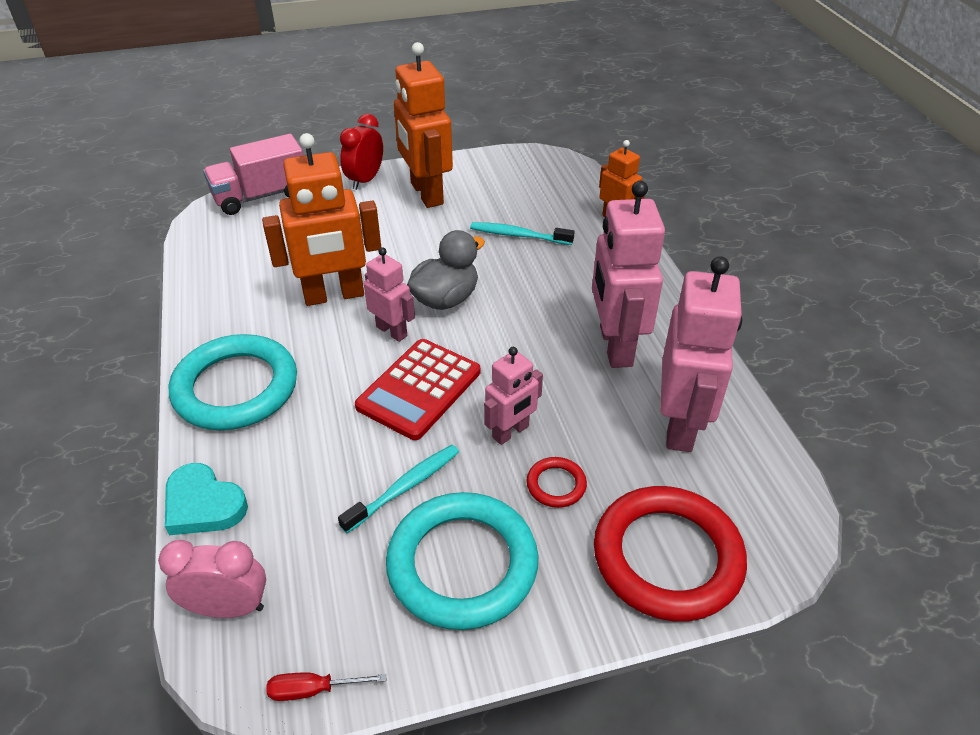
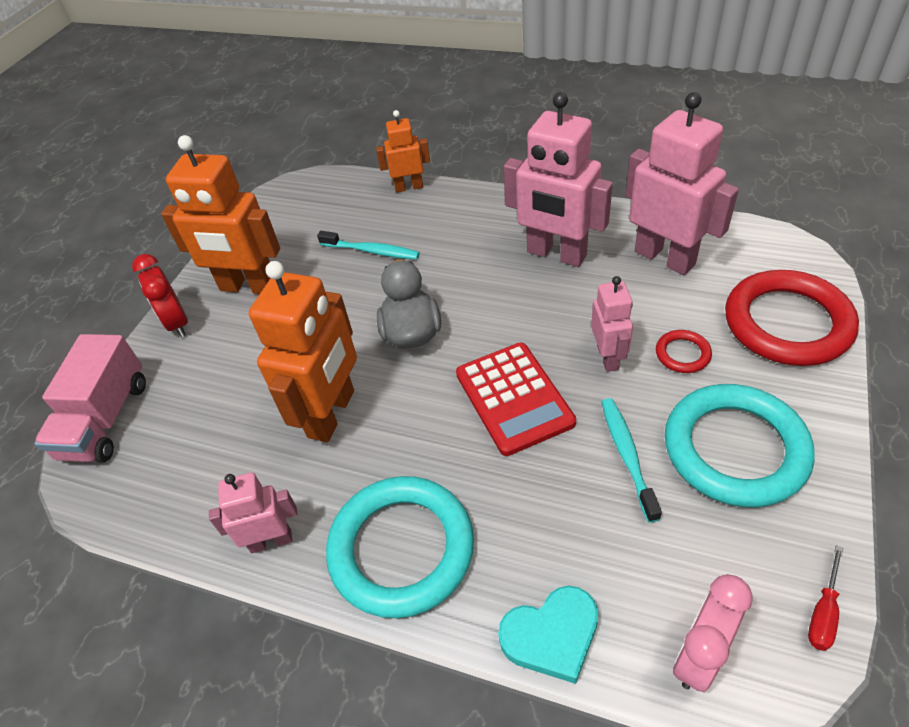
camera: 50 degrees left, 5 degrees up
(392, 331) = (422, 388): pink robot -> pink robot (271, 541)
(518, 235) = (371, 251): turquoise toothbrush -> turquoise toothbrush turned 120 degrees counterclockwise

